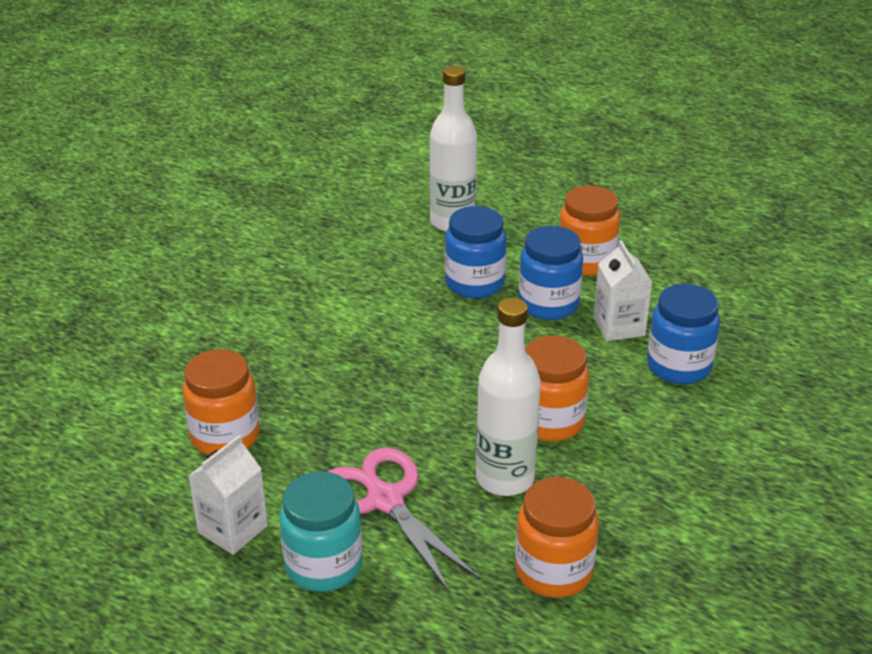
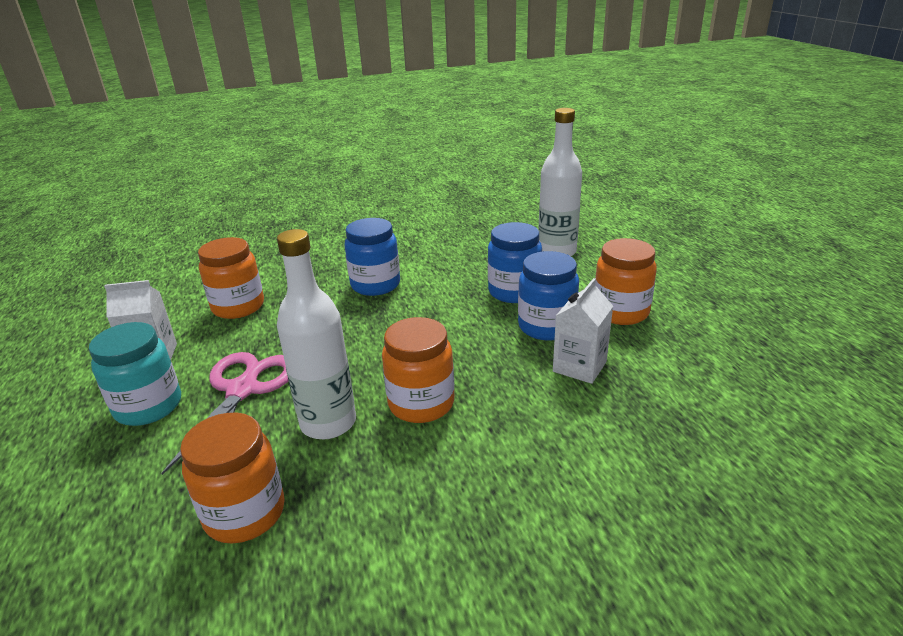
camera: 45 degrees right, 5 degrees down
(679, 366) = (587, 421): blue jar -> blue jar (375, 285)

